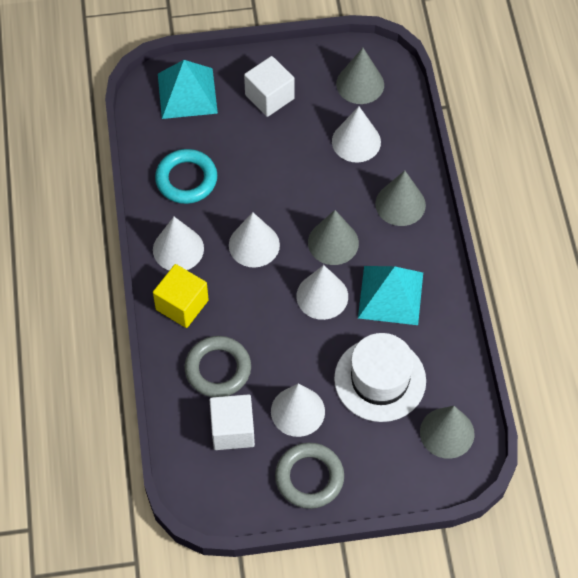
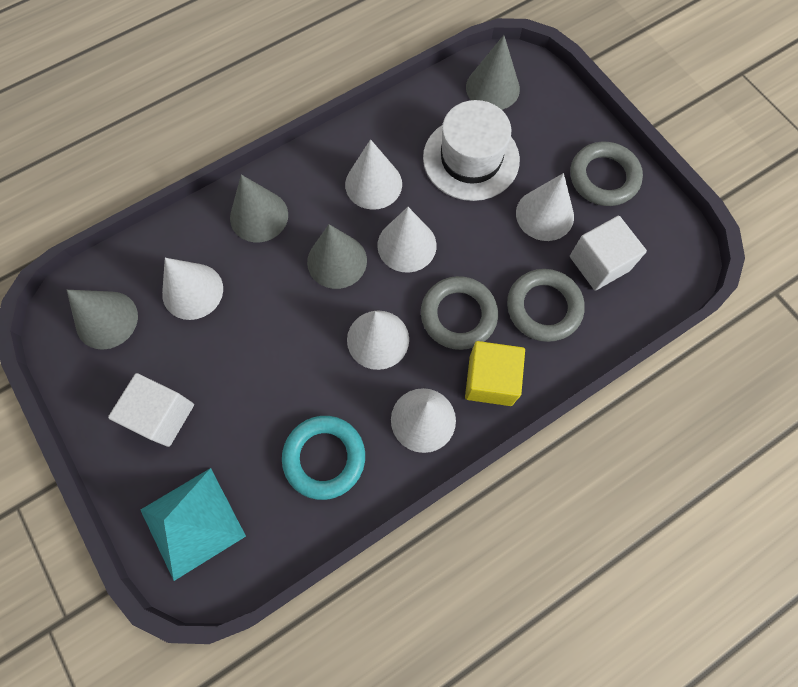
camera: 115 degrees left, 10 degrees up
(244, 306) = (458, 315): none -> grey ring
(391, 295) = (373, 184): turquoise pyramid -> white cone

